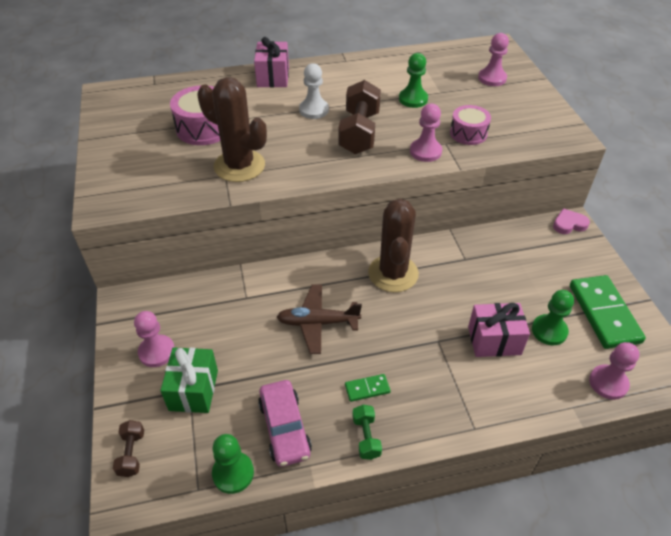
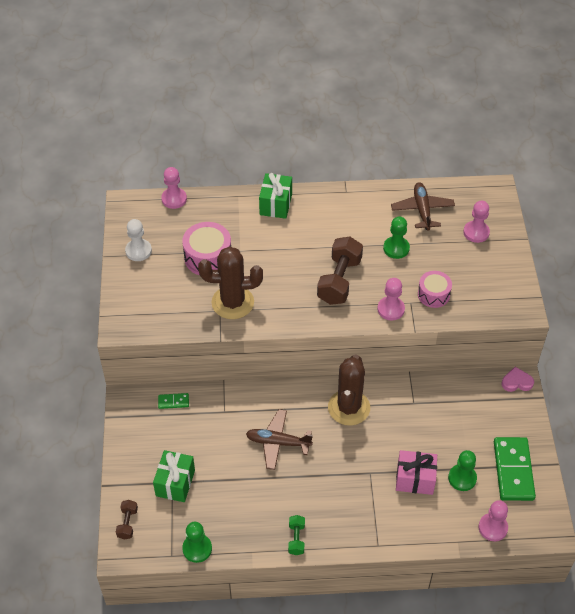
camera: 10 degrees right, 5 degrees up
(157, 352) = (150, 448): pink pawn -> pink pawn (174, 199)
(239, 166) = (232, 302): brown cactus -> brown cactus turned 45 degrees counterclockwise
(273, 77) = (275, 204): pink gift -> green gift
(284, 428) = (238, 522): pink car -> none
(314, 110) = (305, 249): white pawn -> white pawn (138, 251)
(367, 389) = (305, 503): green domino -> green domino (173, 402)
(429, 67) = (422, 210): none -> brown plane

